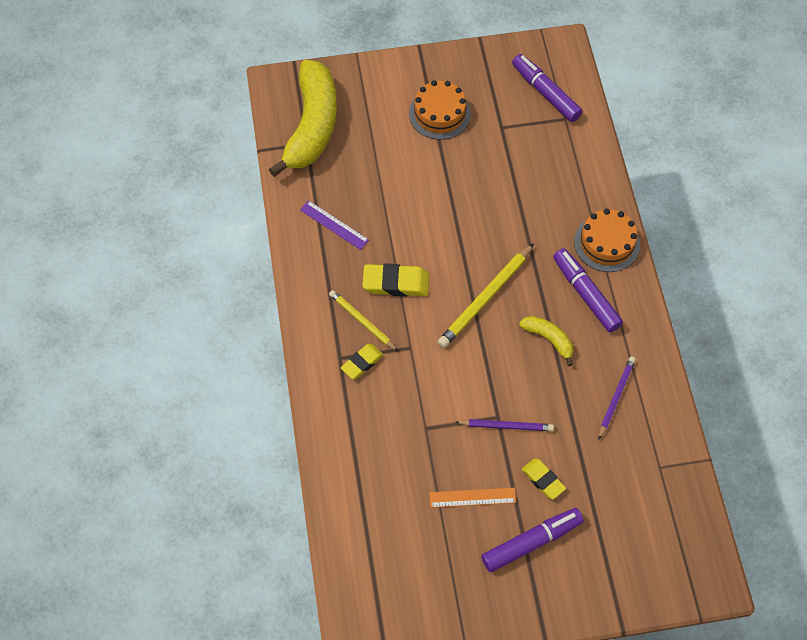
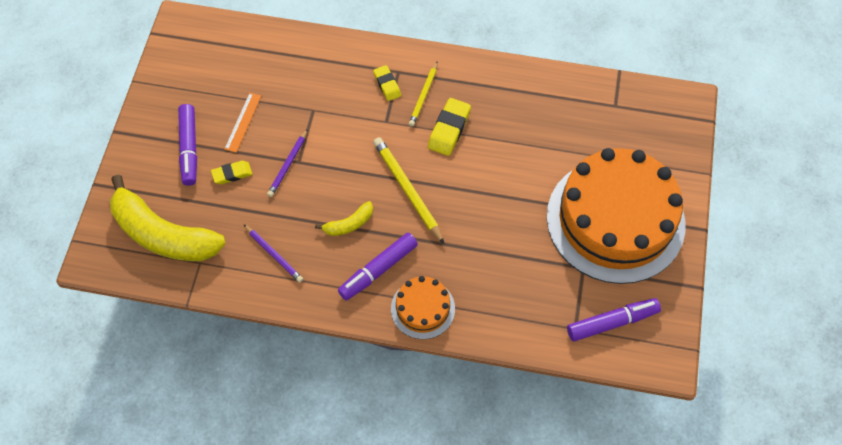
camera: 110 degrees right, 0 degrees up
(312, 126) = (633, 114): yellow banana -> yellow banana (163, 234)
(334, 225) = (523, 102): purple ruler -> none
(362, 321) = (423, 95): yellow pencil -> yellow pencil turned 135 degrees clockwise
(439, 114) = (615, 220): orange cake -> orange cake, size x2.24
(586, 294) = (378, 270): purple marker -> purple marker turned 150 degrees clockwise

